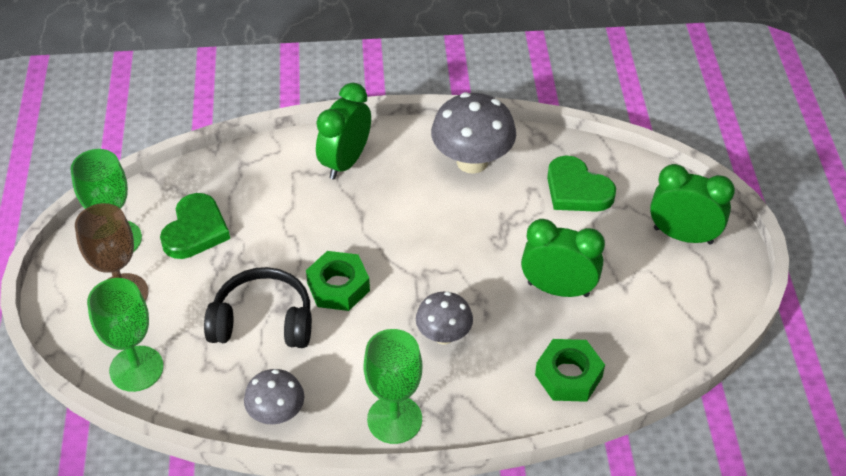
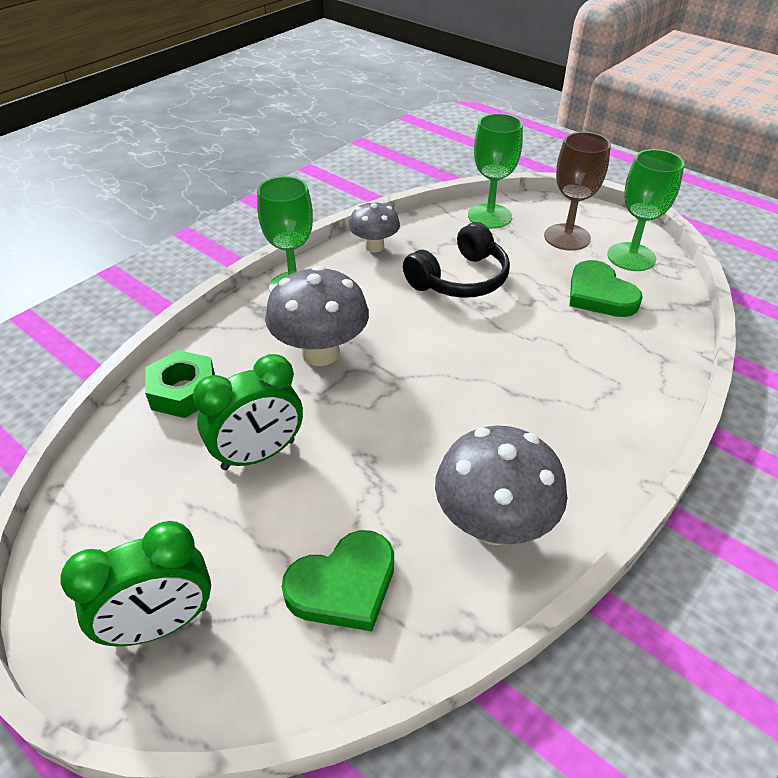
camera: 135 degrees right, 5 degrees down
(338, 287) = (444, 330): green nut -> none
(345, 162) = (598, 425): green clock -> none
(443, 335) = (320, 353): grey mushroom -> grey mushroom, size x1.65
(577, 190) = (343, 585): green heart -> green heart turned 150 degrees clockwise

